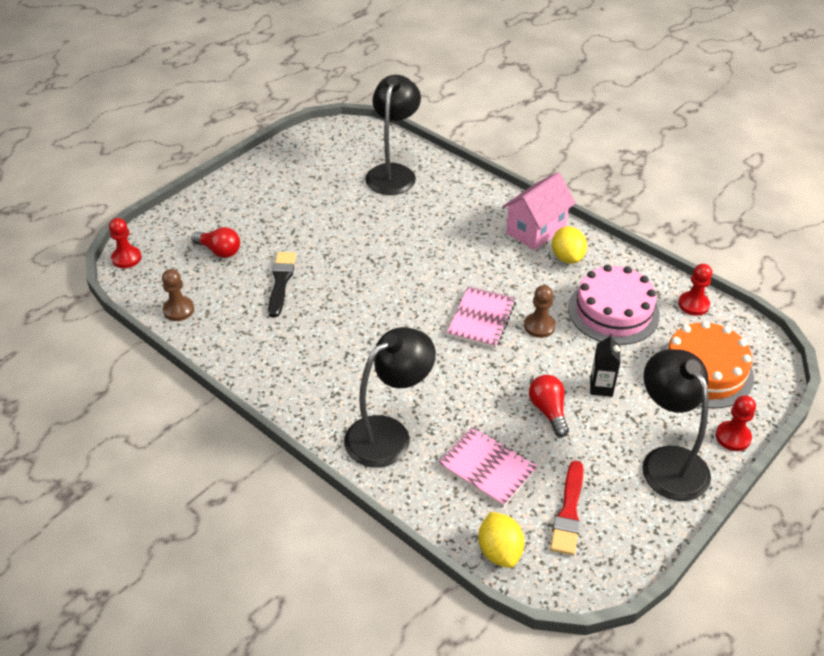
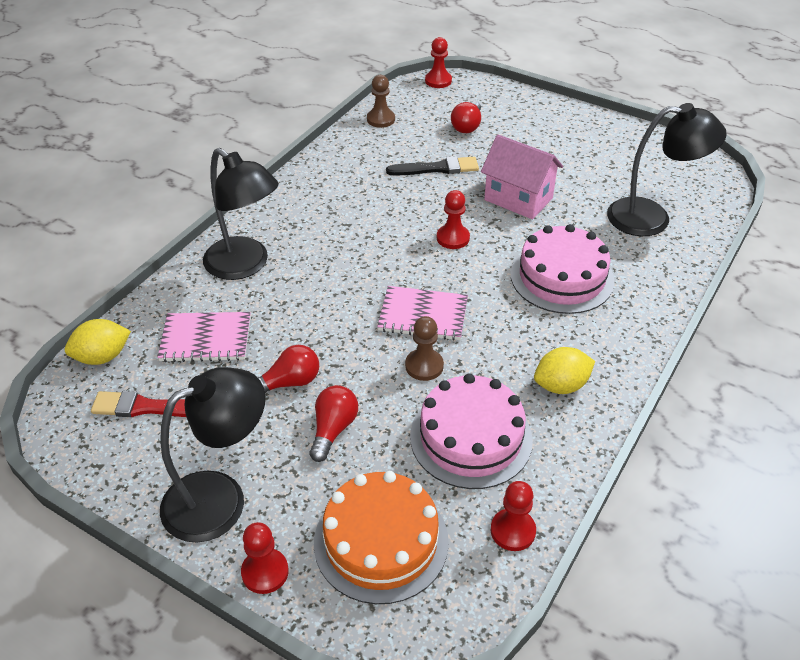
camera: 80 degrees right, 0 degrees up
(387, 286) = (453, 238): none -> red pawn
(452, 234) = (562, 277): none -> pink cake
(487, 468) = (206, 339): pink notebook -> pink notebook turned 60 degrees clockwise
(536, 230) = (603, 351): pink house -> pink house (518, 199)
(601, 387) = (333, 429): black carton -> red light bulb

